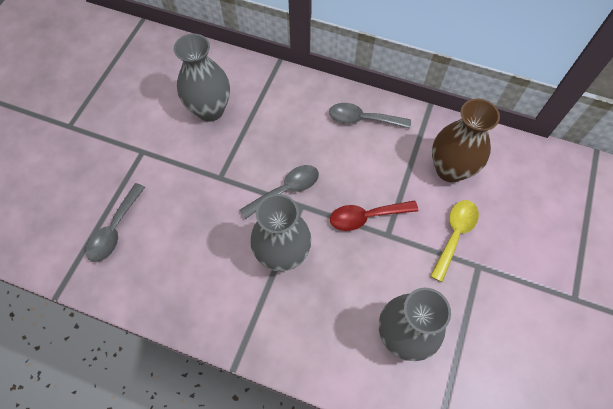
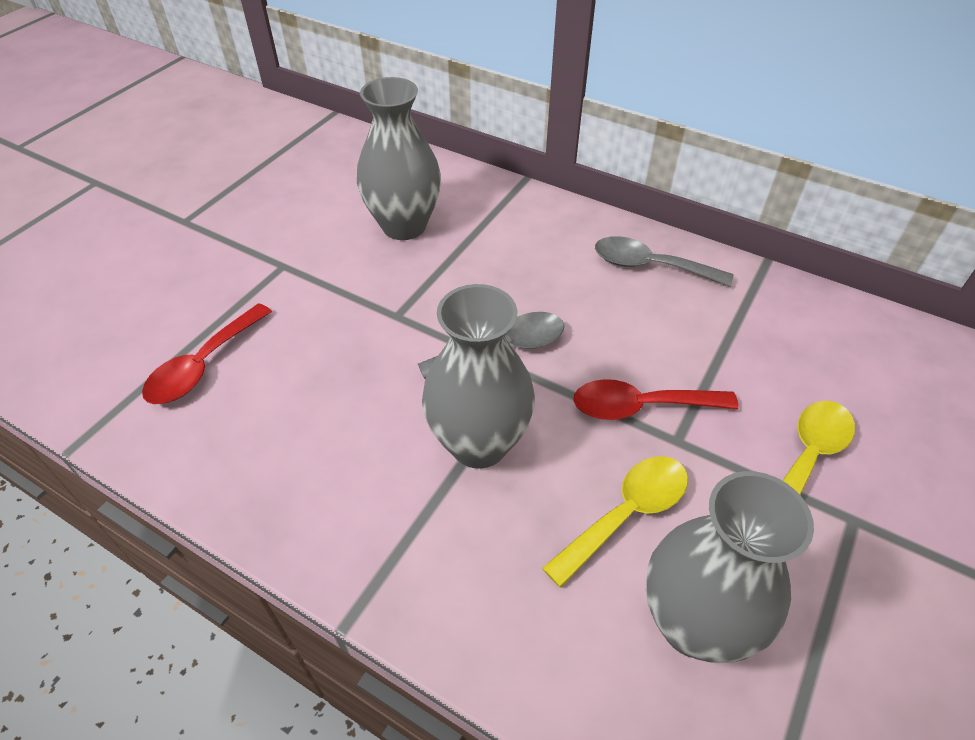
camera: 10 degrees right, 15 degrees down
(115, 229) = (204, 365): grey spoon -> red spoon
(365, 283) = (626, 514): none -> yellow spoon
(450, 169) = (800, 355): brown vase -> none

